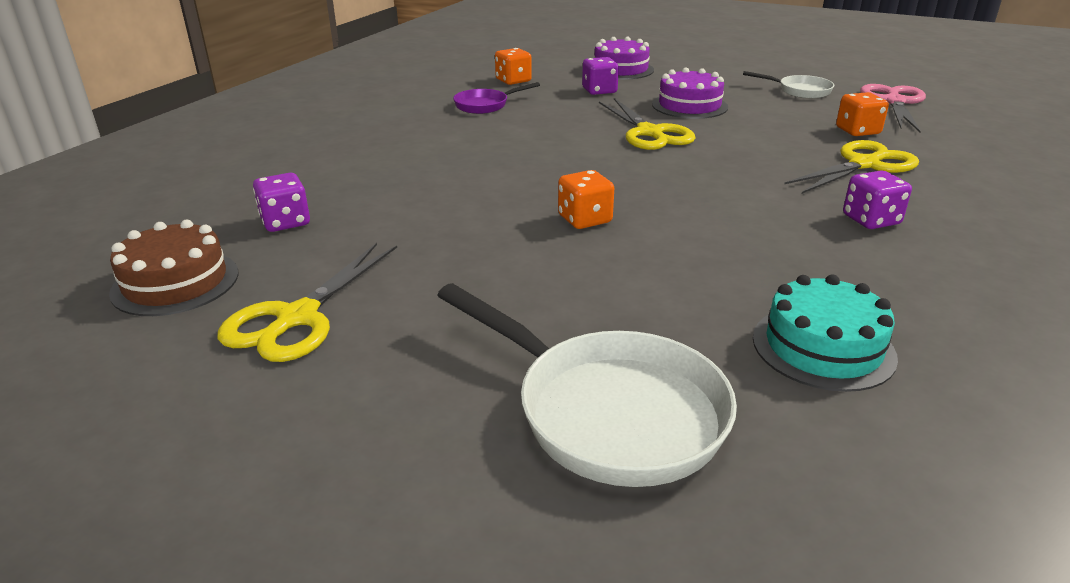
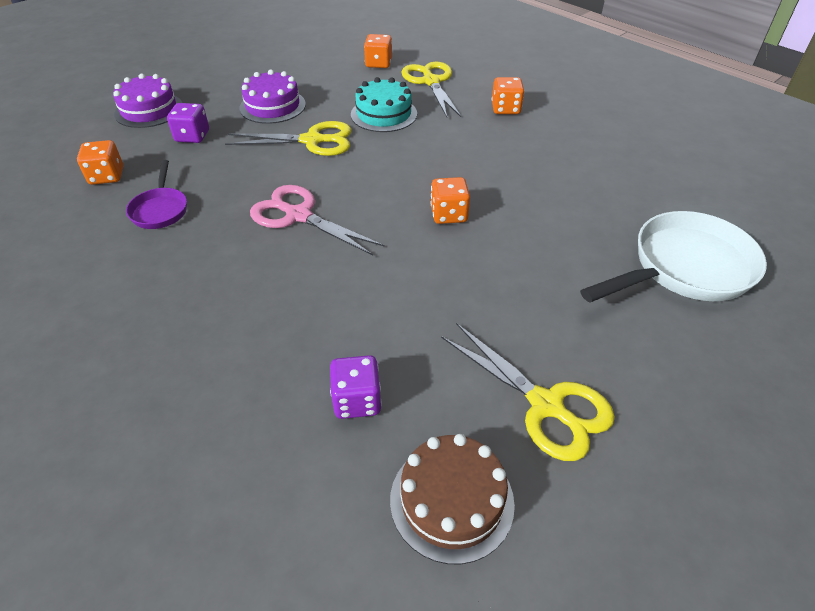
camera: 70 degrees left, 15 degrees up
(800, 91) = (288, 55): white pan -> none
(823, 347) = (635, 176): turquoise cake -> turquoise cake (384, 114)
(871, 220) = (505, 109): purple dice -> orange dice
(894, 102) = (342, 33): pink scissors -> pink scissors (298, 215)

